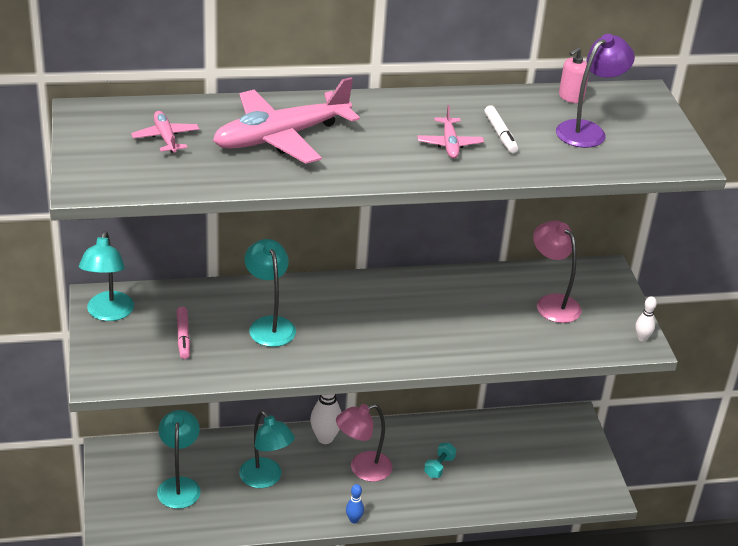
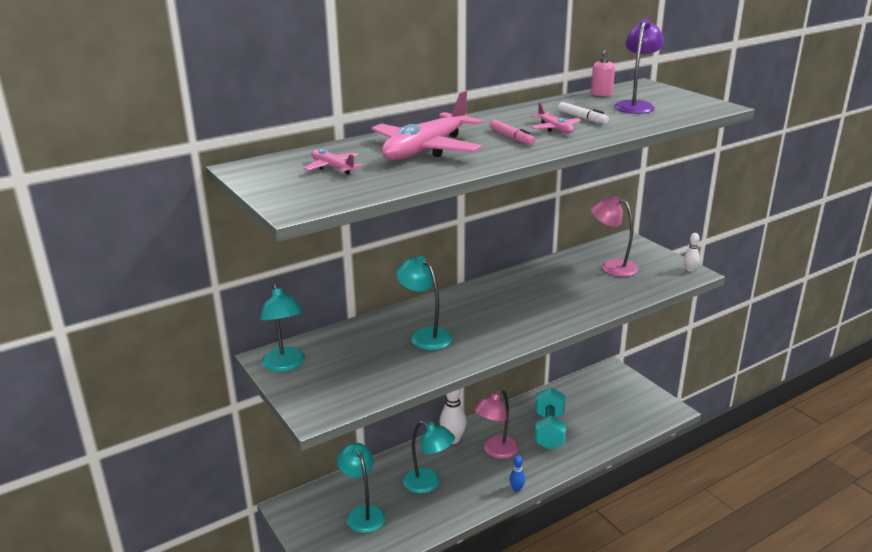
camera: 20 degrees left, 10 degrees down
(183, 337) = (362, 363): pink marker -> pink marker (511, 137)
(439, 467) = (549, 431): turquoise dumbbell -> turquoise dumbbell, size x2.04

